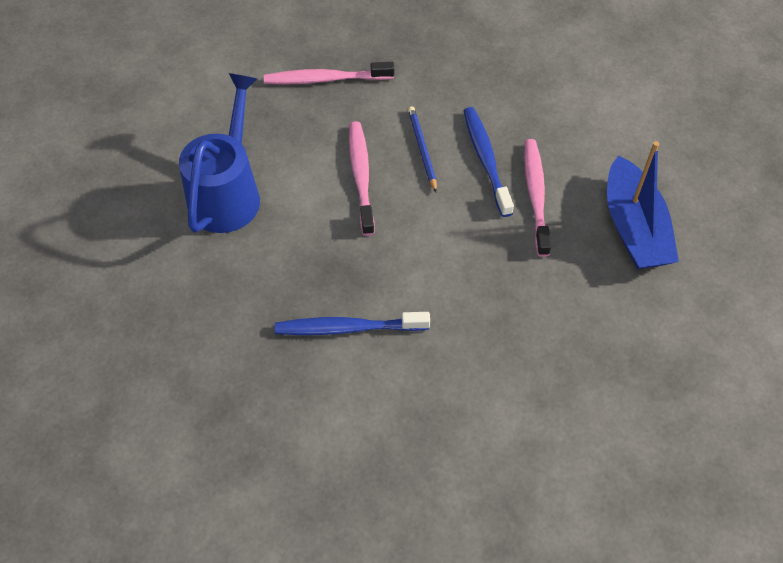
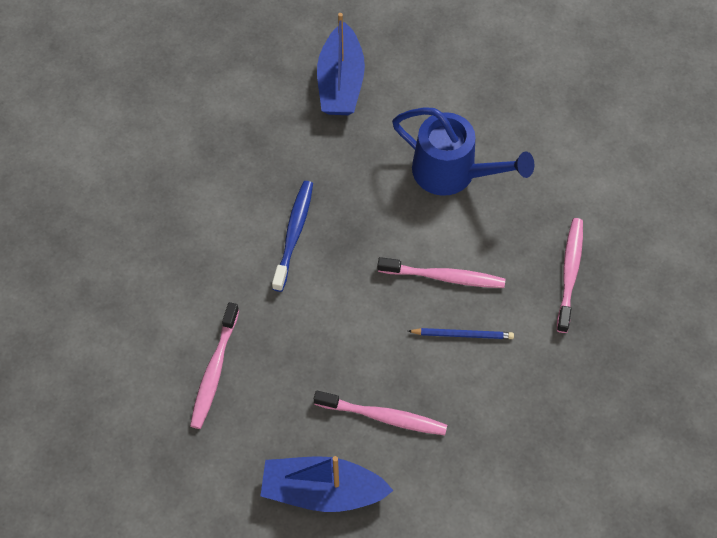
camera: 105 degrees right, 5 degrees up
(115, 332) = (341, 82): none -> blue boat
(486, 160) = (436, 386): blue toothbrush -> none
(549, 362) = (214, 371): none -> pink toothbrush

